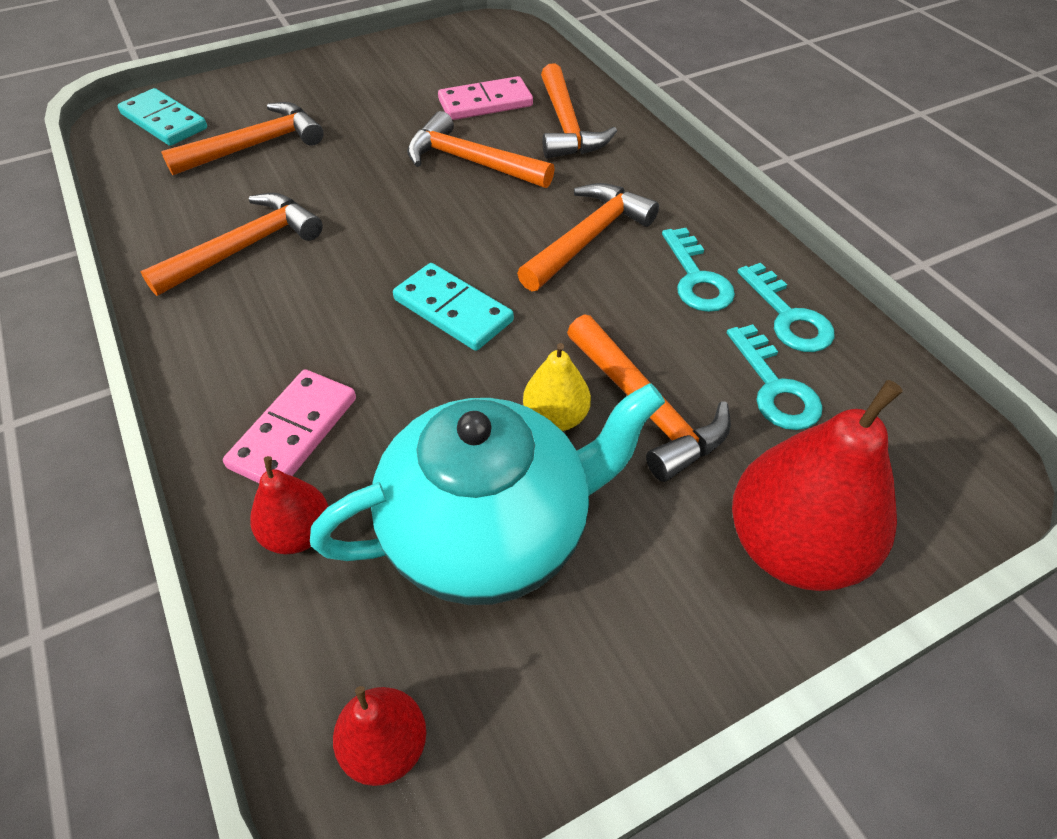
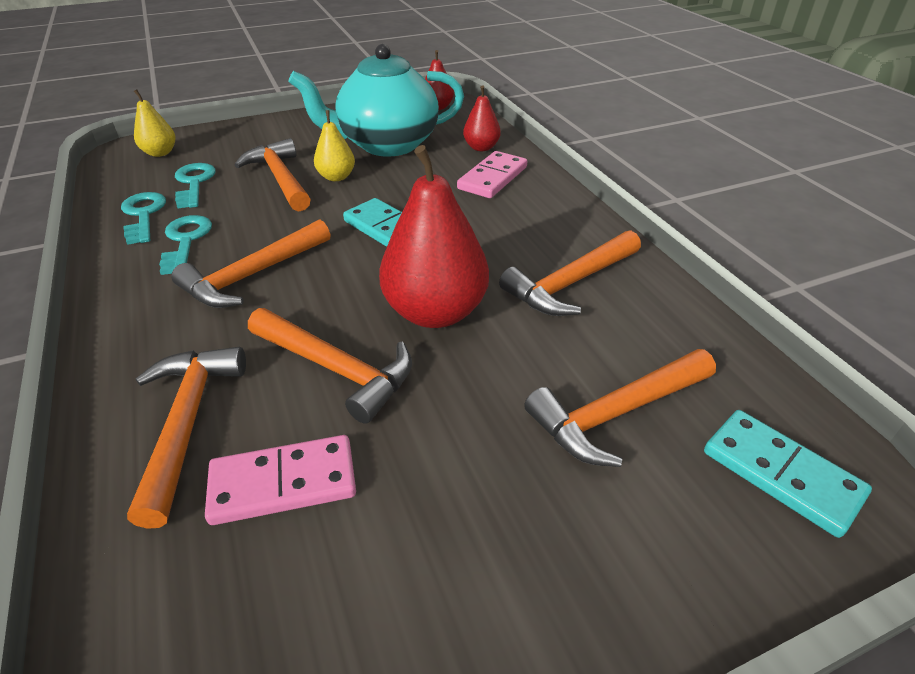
camera: 175 degrees left, 10 degrees down
(793, 547) = (245, 136): red pear -> red pear (435, 312)
(907, 469) = (160, 153): none -> yellow pear

